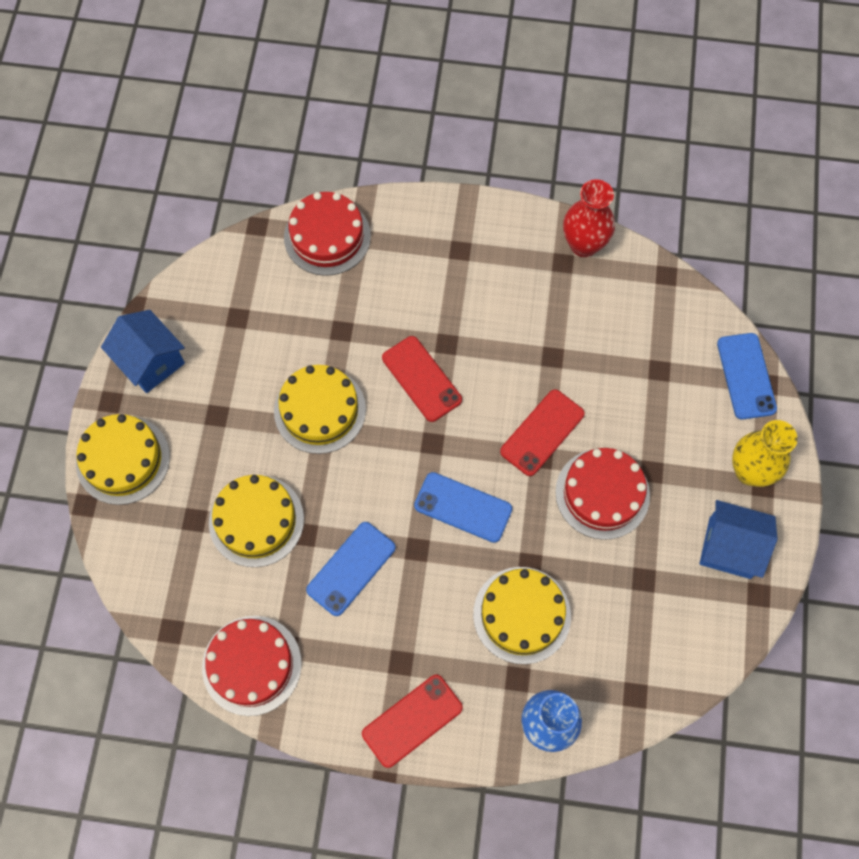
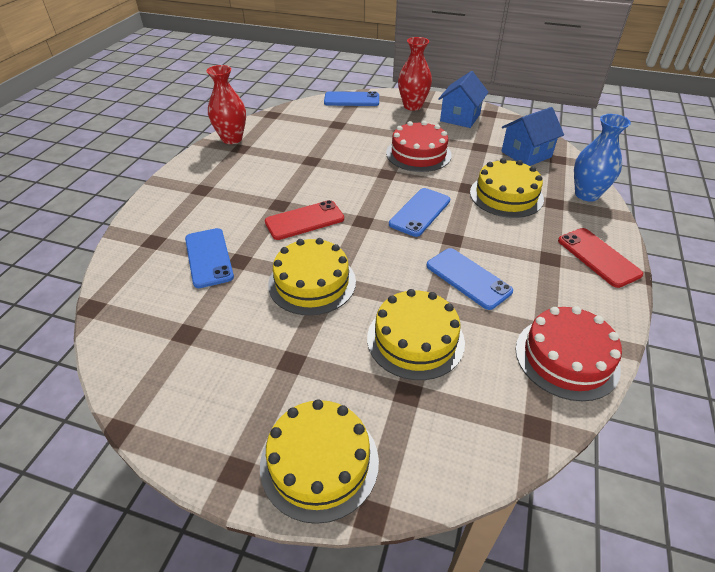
camera: 80 degrees left, 25 degrees down
(150, 361) = (200, 420): blue house -> blue house (526, 154)
(327, 236) = (138, 260): red cake -> none
(341, 300) = (208, 257): none -> blue phone
(542, 432) = (368, 171): red phone -> none
(750, 471) = (412, 106): yellow vase -> red vase

